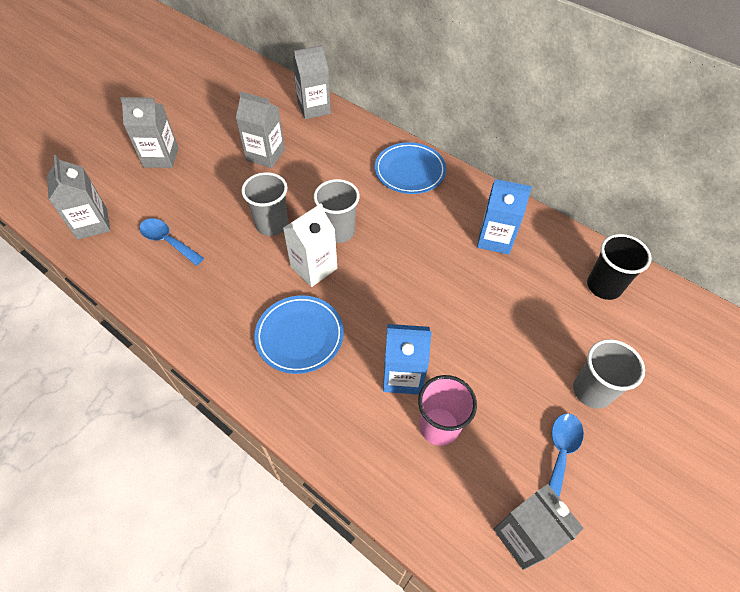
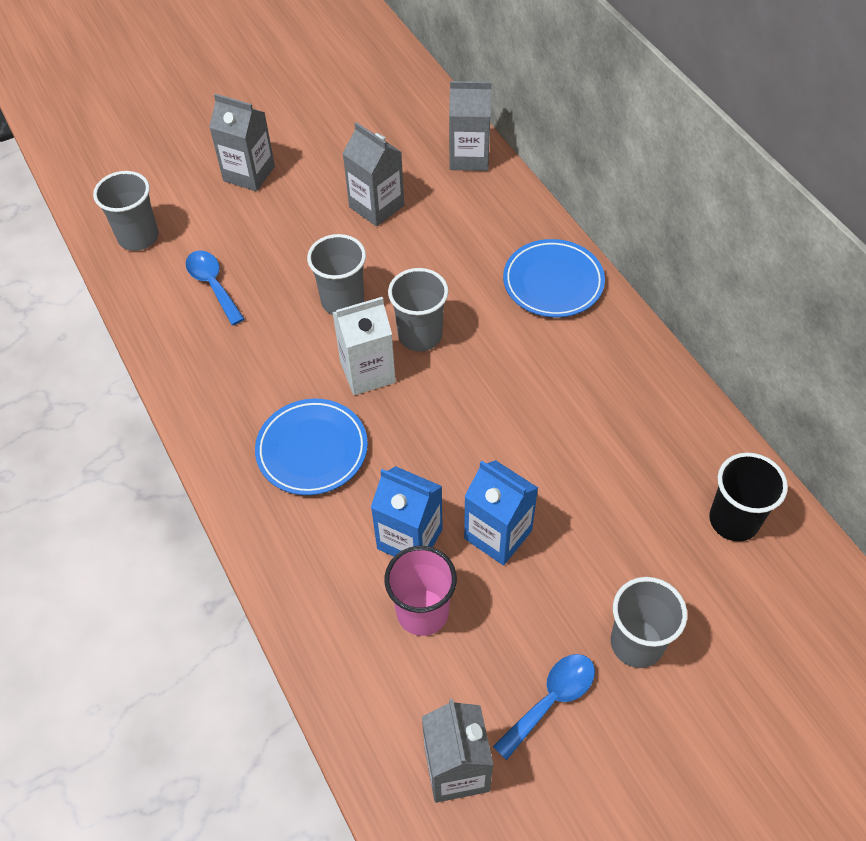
camera: 25 degrees right, 0 degrees up
(92, 224) = (138, 237): grey carton -> grey cup
(495, 239) = (619, 409): blue carton -> blue carton (498, 534)

